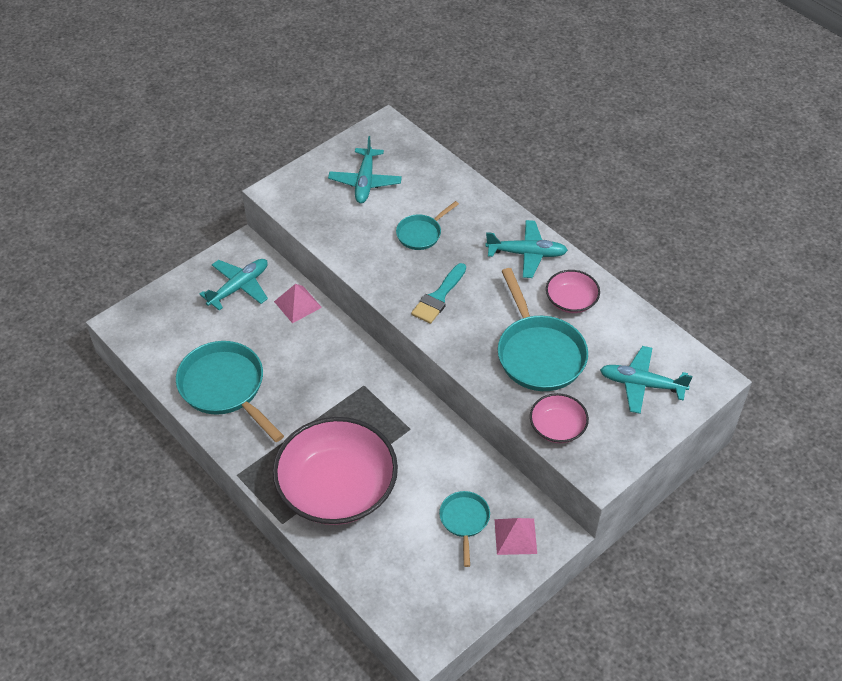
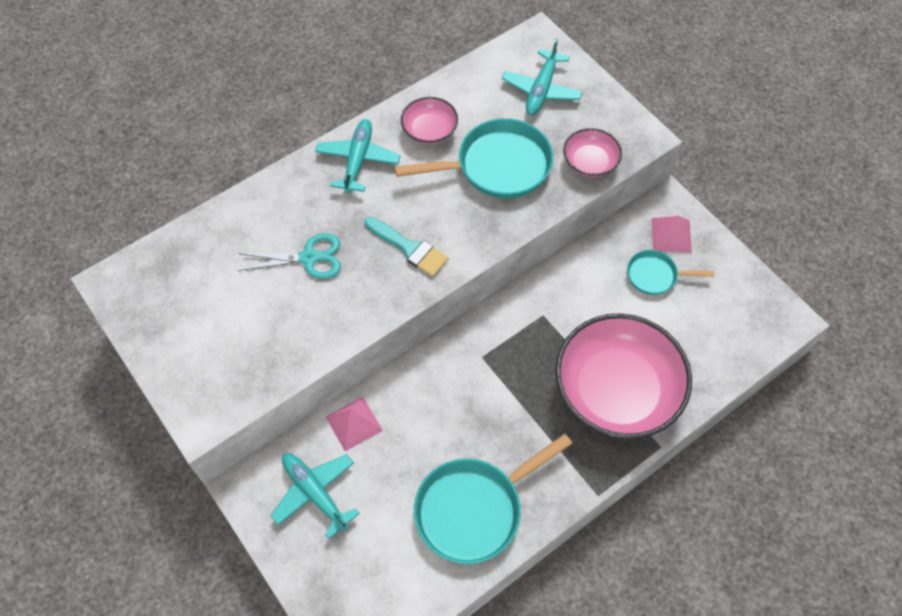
camera: 85 degrees left, 10 degrees up
(365, 182) = (209, 312): turquoise plane -> none
(421, 233) = (309, 258): turquoise pan -> turquoise scissors

